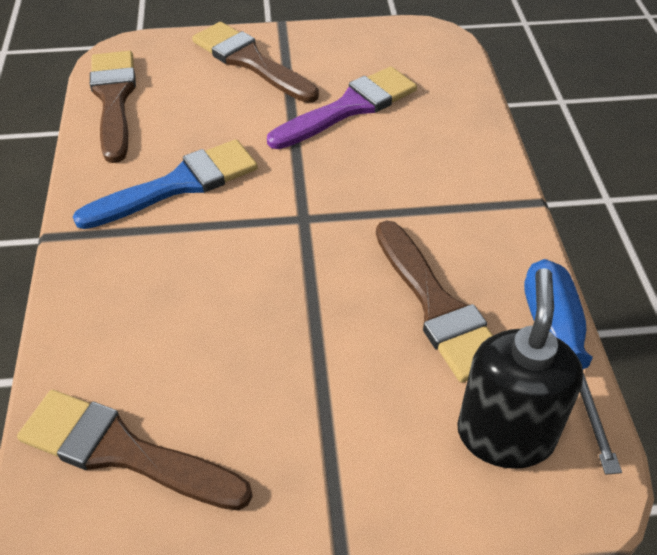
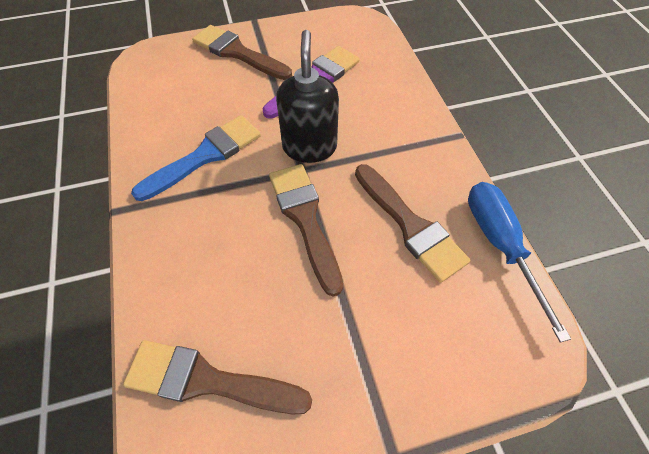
camera: 10 degrees left, 10 degrees up
(114, 99) = (144, 94): brown brush -> brown brush (305, 219)
(505, 434) = (479, 317): black soap dispenser -> black soap dispenser (309, 147)

